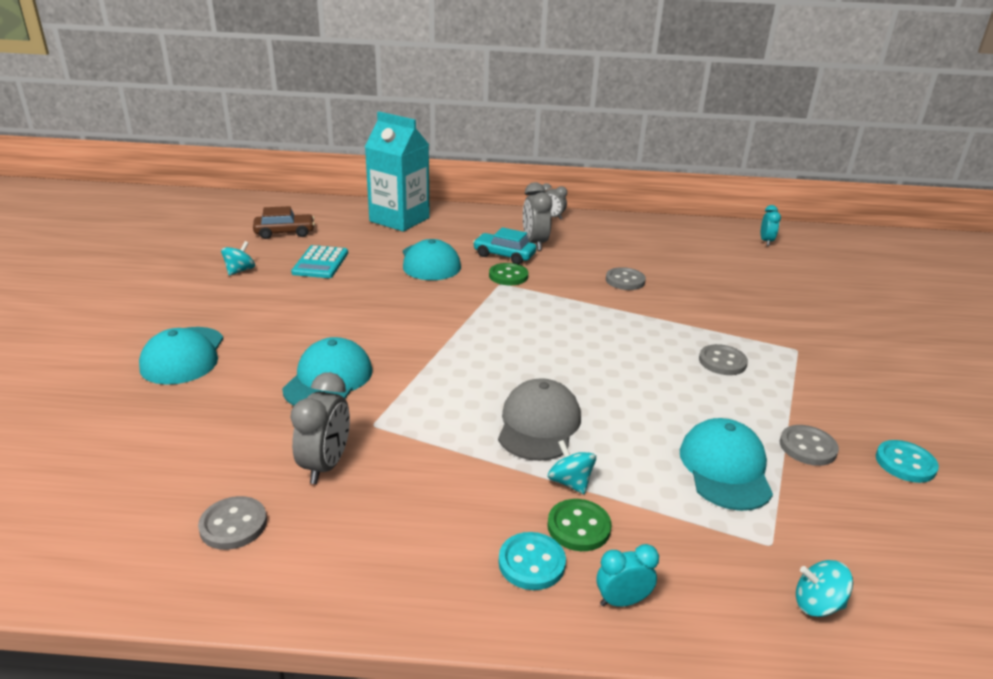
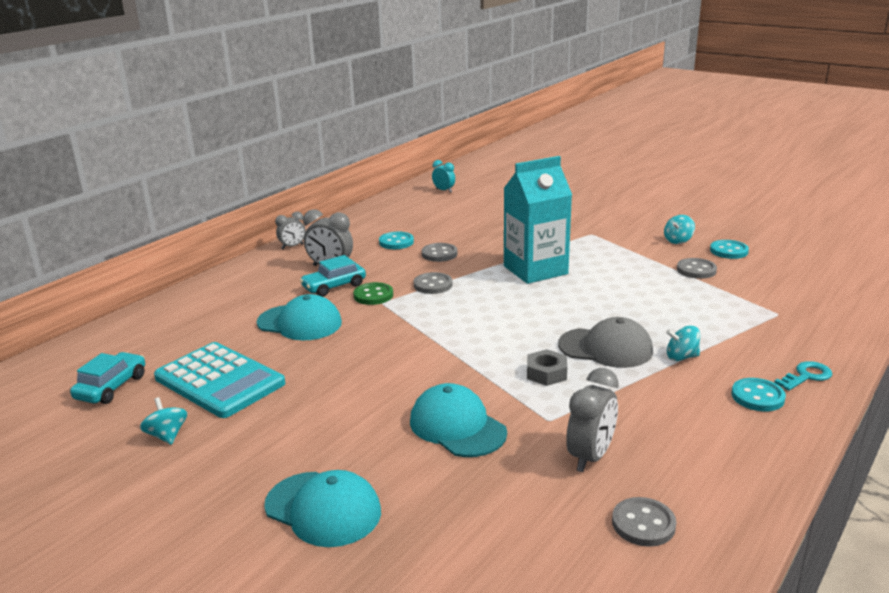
camera: 55 degrees left, 5 degrees down
(285, 233) = (111, 387): brown car -> turquoise car
(320, 263) = (219, 381): turquoise calculator -> turquoise calculator, size x1.58
(326, 465) = (590, 457): grey clock -> grey clock turned 75 degrees clockwise
(399, 219) = (185, 314): turquoise carton -> turquoise carton (535, 270)
(455, 401) = (546, 373): none -> grey nut
(539, 424) = (605, 348): grey cap -> grey cap turned 150 degrees clockwise
(578, 527) = (730, 369): green button -> none
(620, 254) = (396, 242): none -> turquoise button
(622, 601) = (806, 376): turquoise clock -> turquoise key
(722, 362) = (584, 260): grey button -> grey button (433, 285)
(725, 468) = (700, 301): turquoise cap -> none
(817, 604) = (832, 319): turquoise spinning top -> turquoise spinning top (678, 240)

